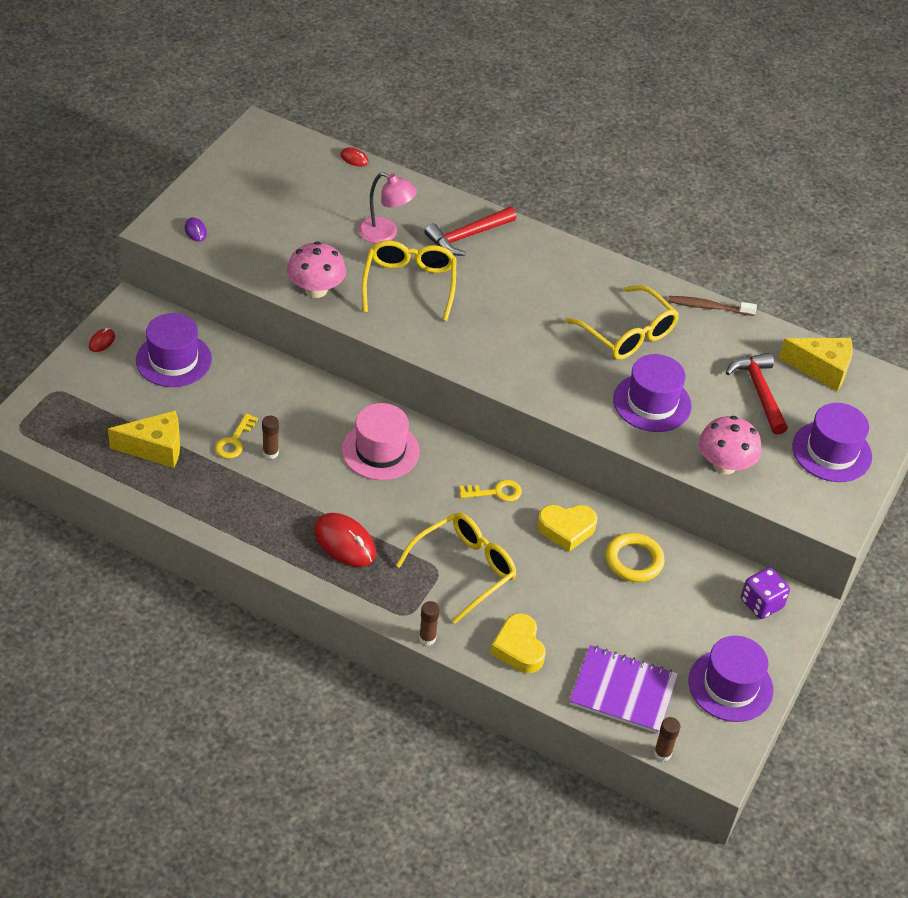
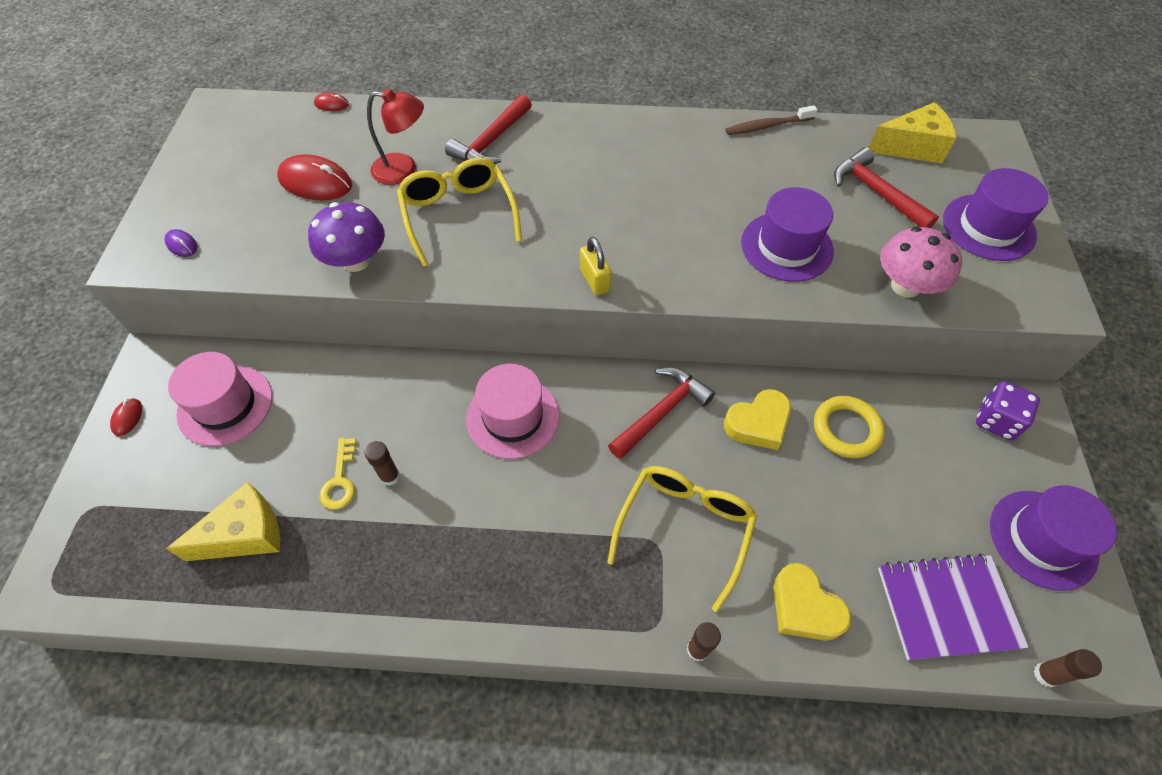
camera: 20 degrees left, 10 degrees up
(173, 360) = (225, 405): purple hat -> pink hat
(316, 289) = (356, 261): pink mushroom -> purple mushroom
(344, 542) = (532, 558): red mouse -> red mouse (315, 182)
(385, 234) = (404, 170): pink lamp -> red lamp
(485, 369) = (595, 280): none -> yellow padlock
(496, 492) = (661, 412): yellow key -> red hammer
(628, 334) = (713, 182): yellow glasses -> none

